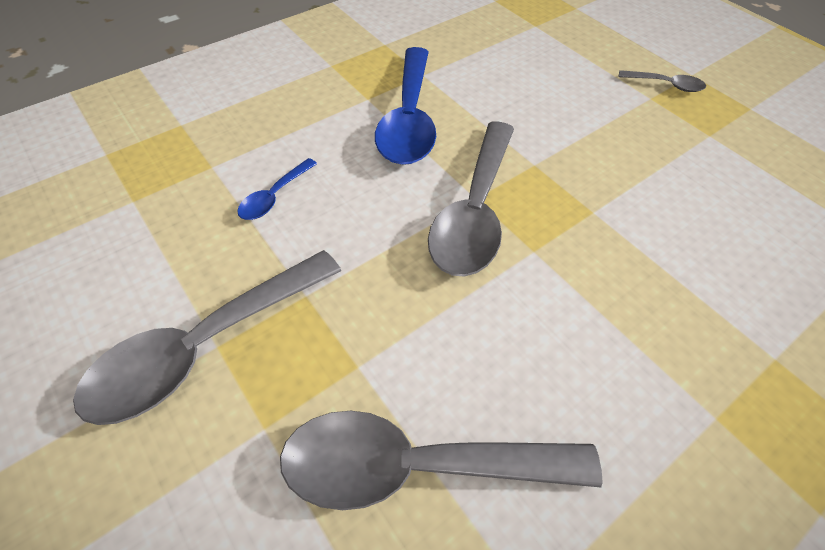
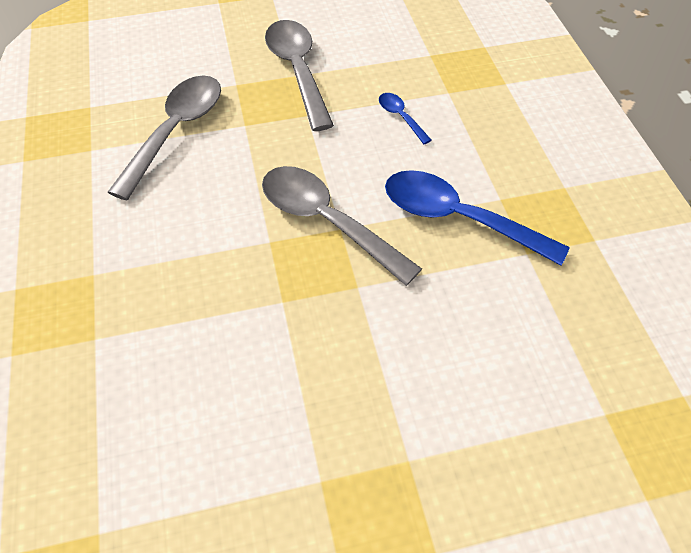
camera: 115 degrees right, 0 degrees up
(665, 85) = (425, 497): grey spoon -> none

